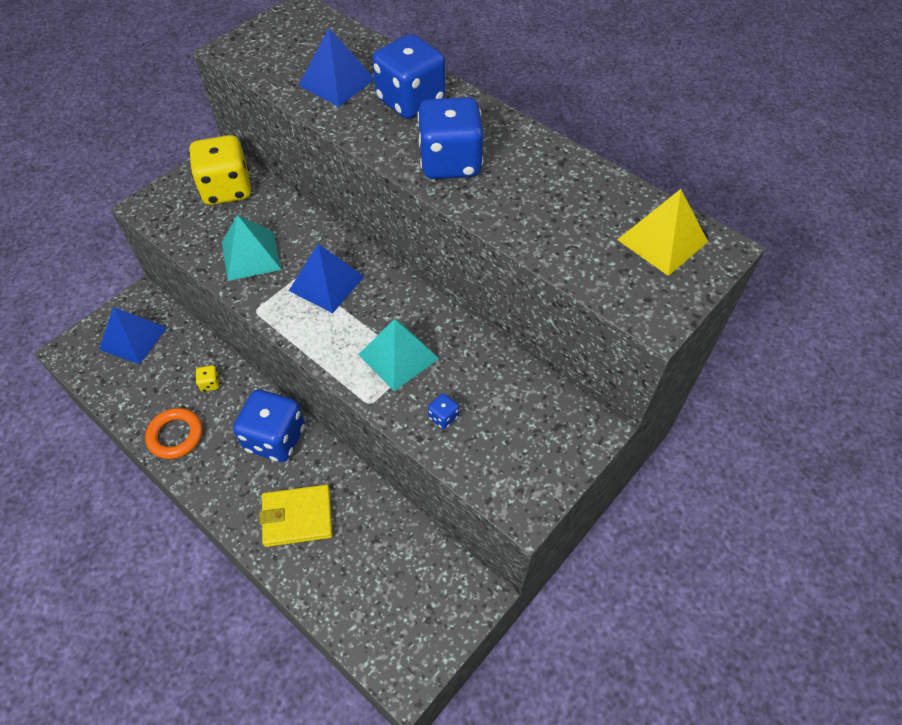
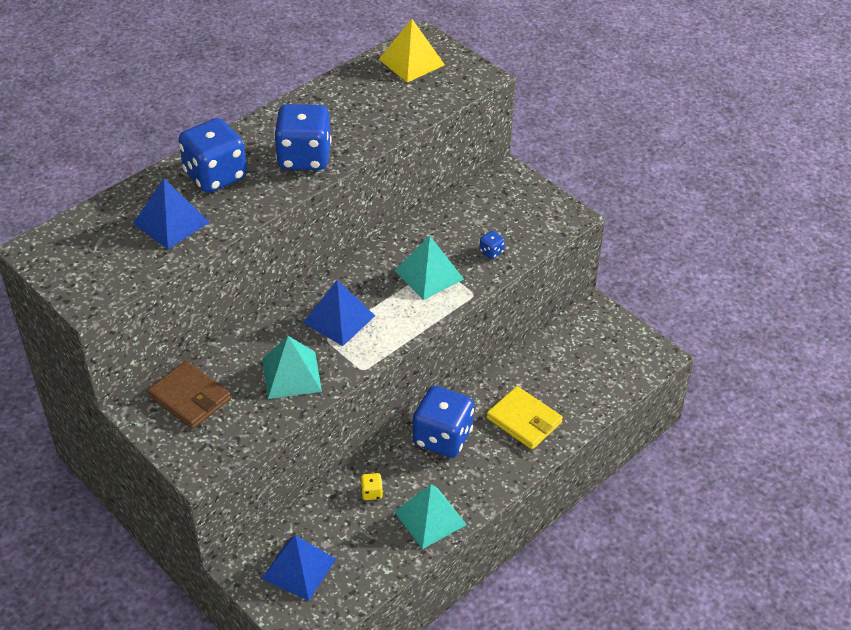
camera: 85 degrees left, 10 degrees down
(175, 435) = (430, 518): orange ring -> turquoise pyramid
(227, 189) = (189, 398): yellow dice -> brown wallet
(297, 517) = (524, 420): yellow wallet -> yellow wallet turned 45 degrees counterclockwise

